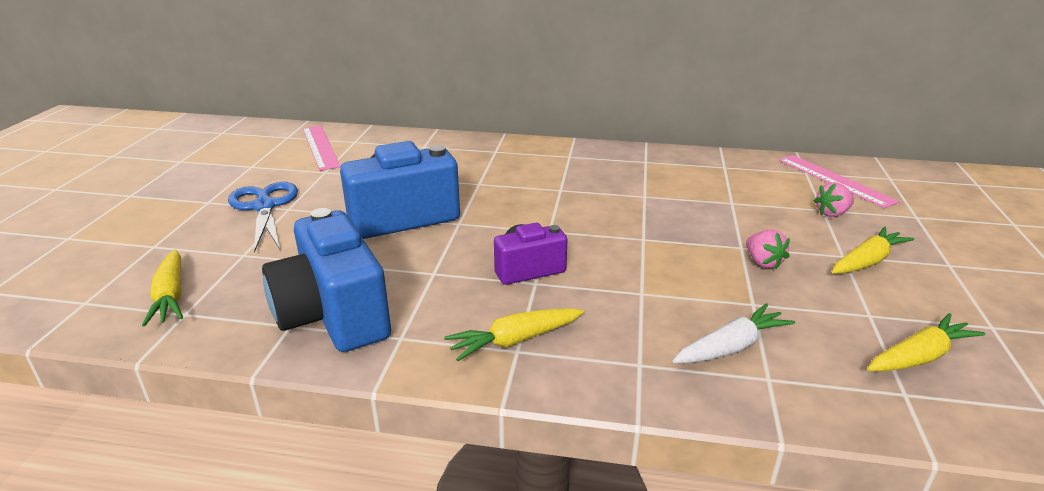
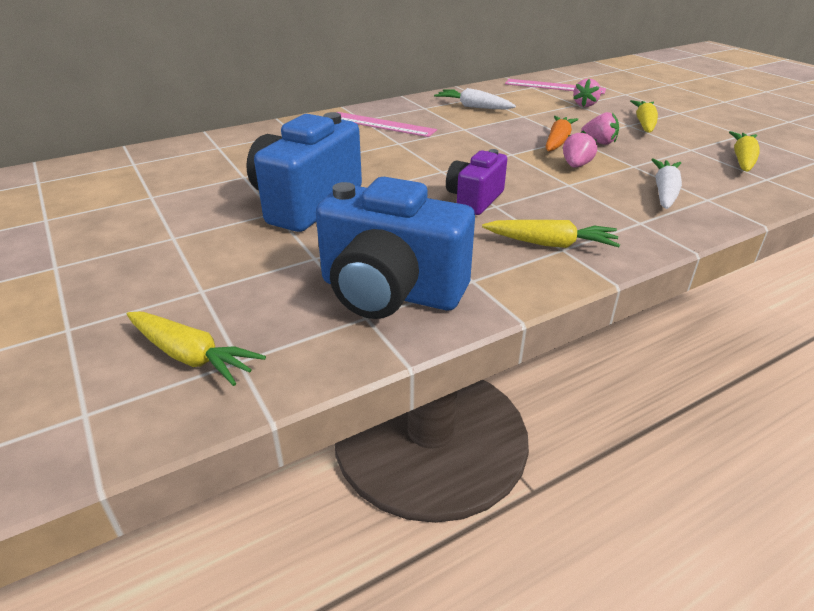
camera: 40 degrees left, 5 degrees up
(264, 207) = (141, 245): blue scissors -> none
(320, 147) = (101, 179): pink ruler -> pink ruler (380, 124)
(515, 340) = (550, 244): yellow carrot -> yellow carrot turned 105 degrees counterclockwise
(686, 277) = (576, 165): none -> pink strawberry
(695, 176) = (473, 107): none -> white carrot
(716, 244) = (557, 141): none -> orange carrot

